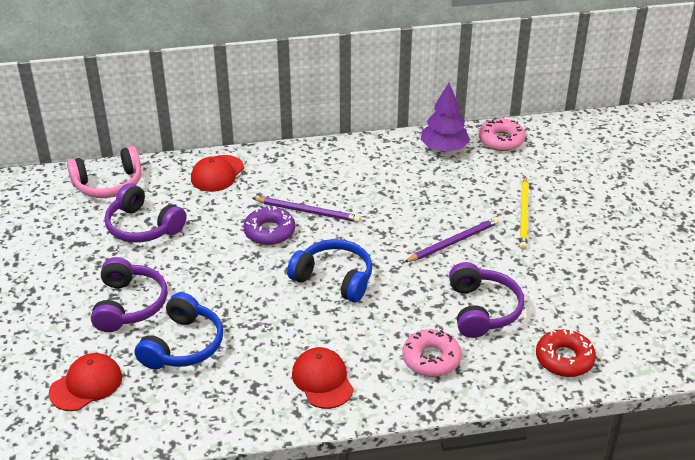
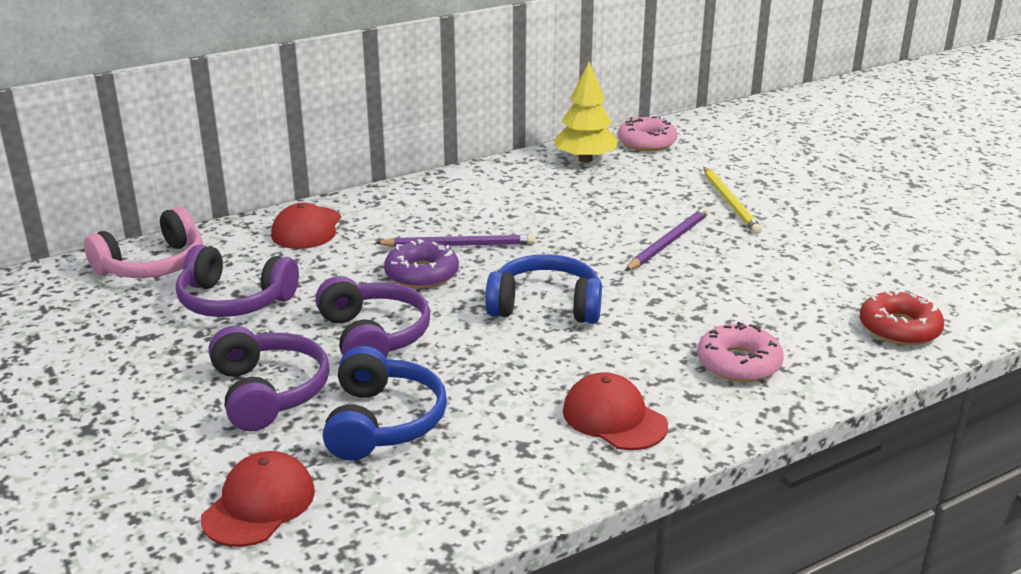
camera: 20 degrees left, 10 degrees down
(444, 149) = (585, 159): purple tree -> yellow tree
(482, 310) = (759, 300): purple headphones -> purple headphones (373, 336)

